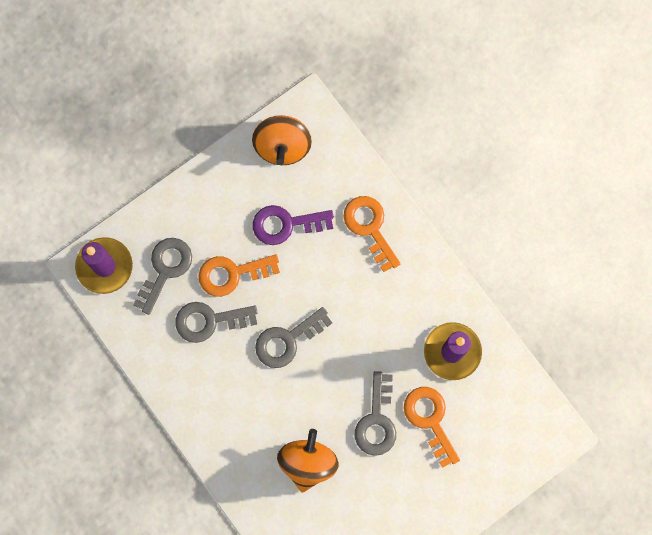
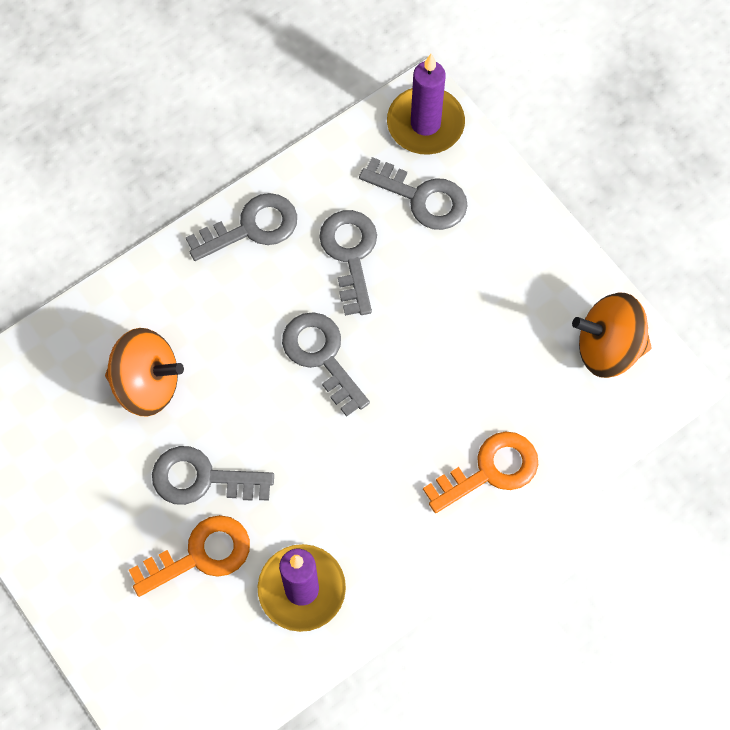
camera: 90 degrees right, 10 degrees down
(187, 392) = (251, 228): none -> grey key
(232, 274) = (417, 283): orange key -> none
(286, 224) = (491, 354): purple key -> none

